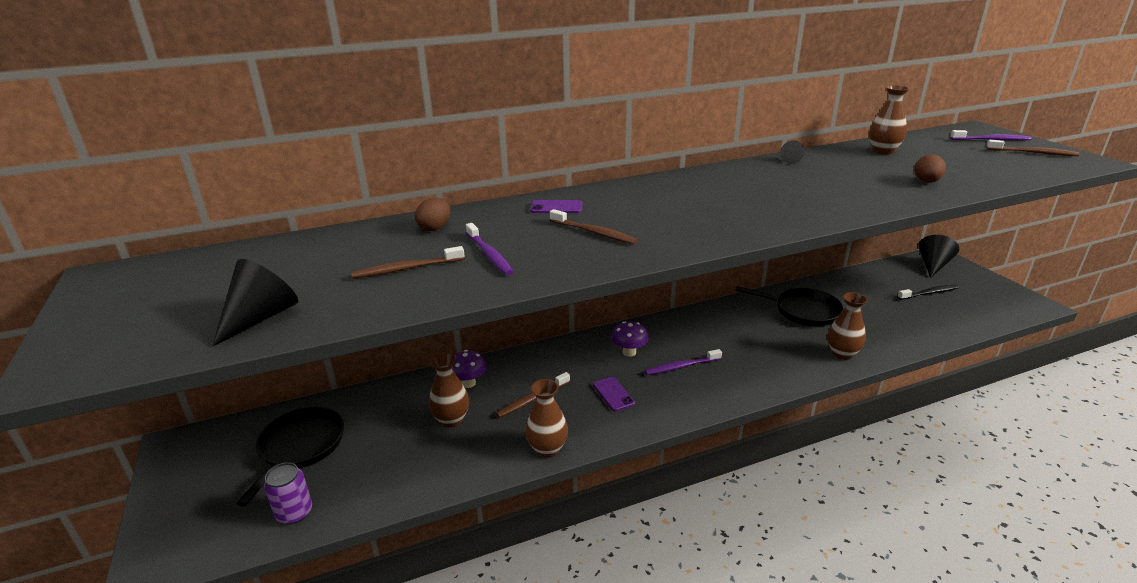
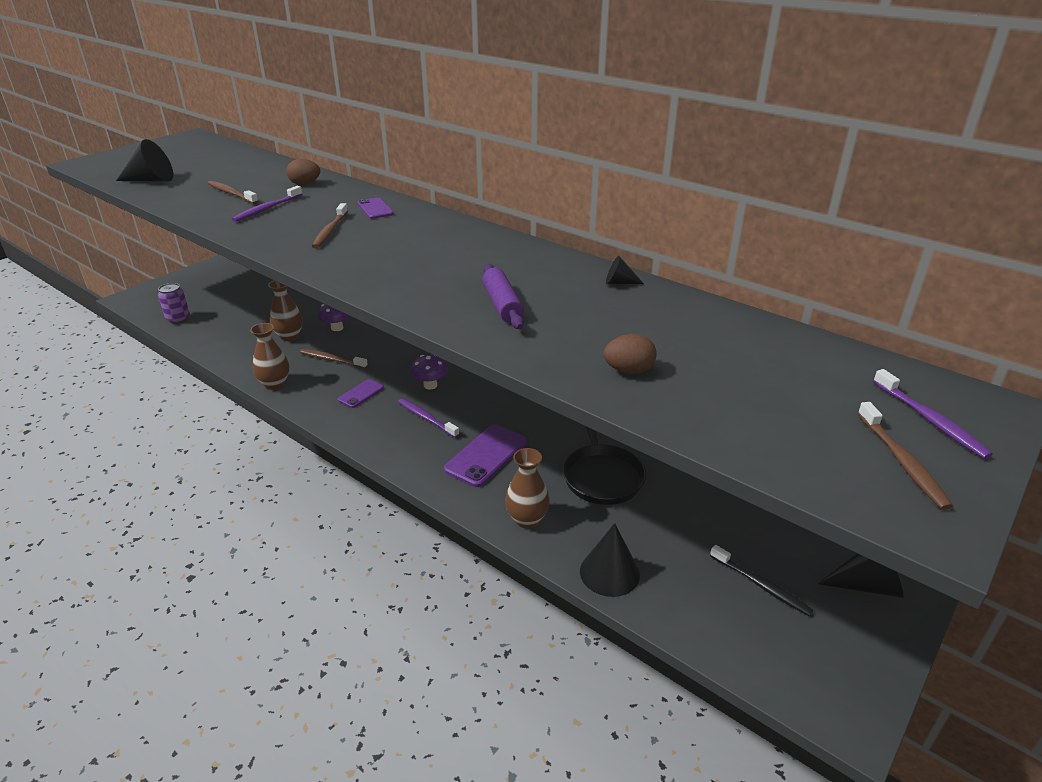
camera: 60 degrees right, 5 degrees up
(300, 447) = (236, 297): black pan -> none
(753, 351) = (486, 456): none -> purple phone
(810, 196) = (502, 305): none -> purple rolling pin
(883, 151) = (733, 333): brown vase -> none
(908, 338) = (609, 572): none -> black cone

